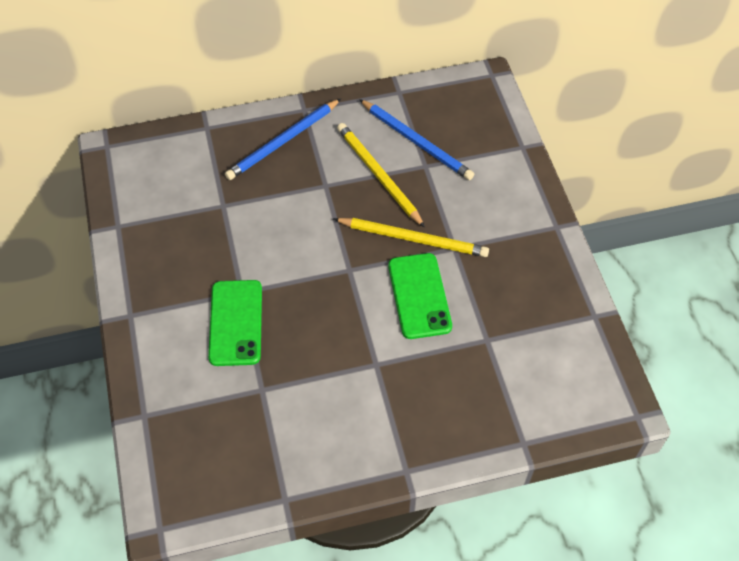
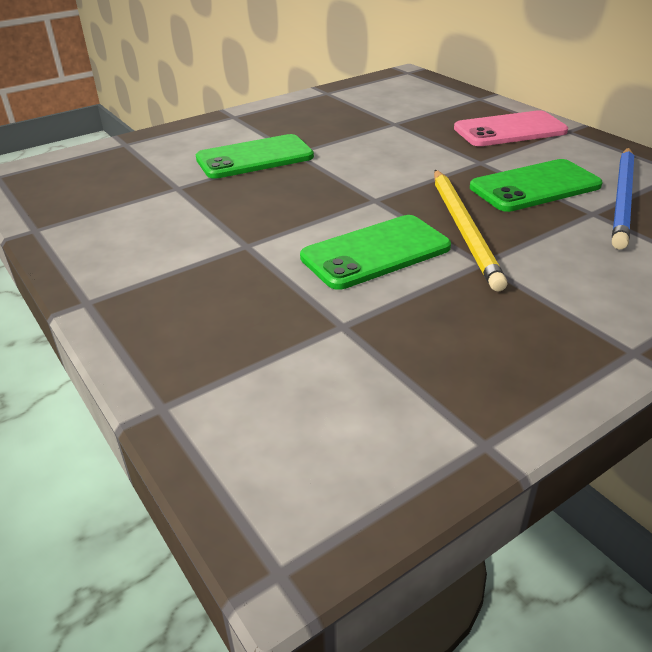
camera: 70 degrees right, 20 degrees down
(283, 142) = (510, 130): blue pencil -> pink phone
(378, 175) = (535, 187): yellow pencil -> green phone

